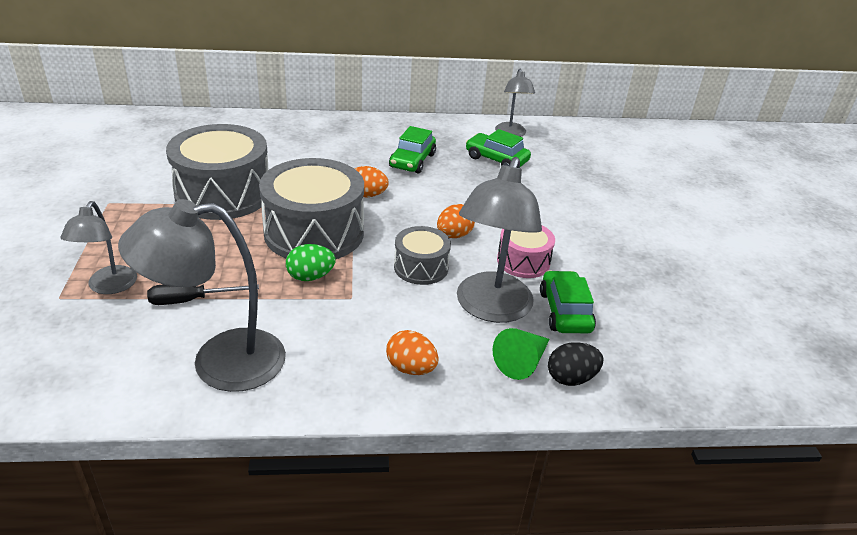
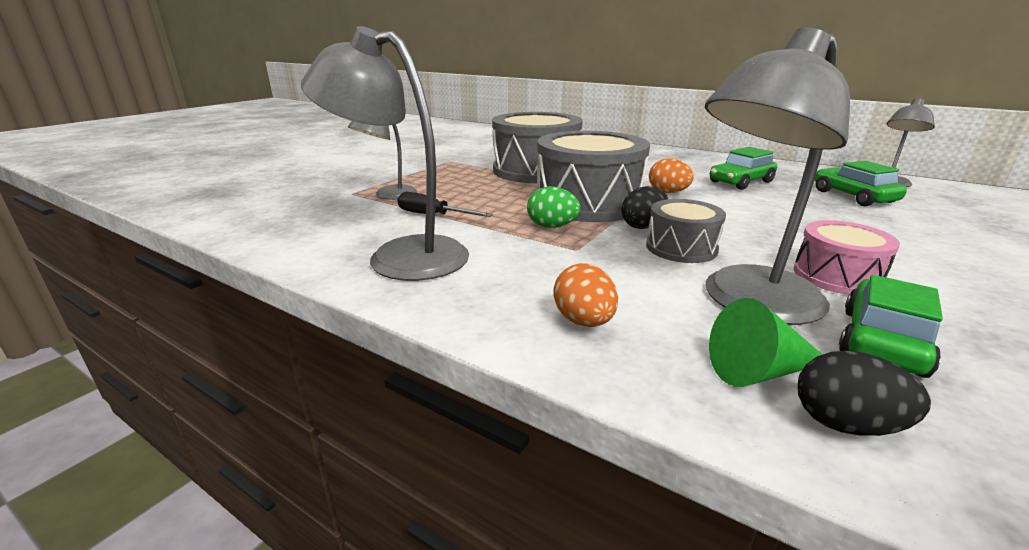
camera: 40 degrees right, 10 degrees down
(378, 250) = (643, 226): none -> black egg
(454, 235) = (747, 235): orange egg -> none

